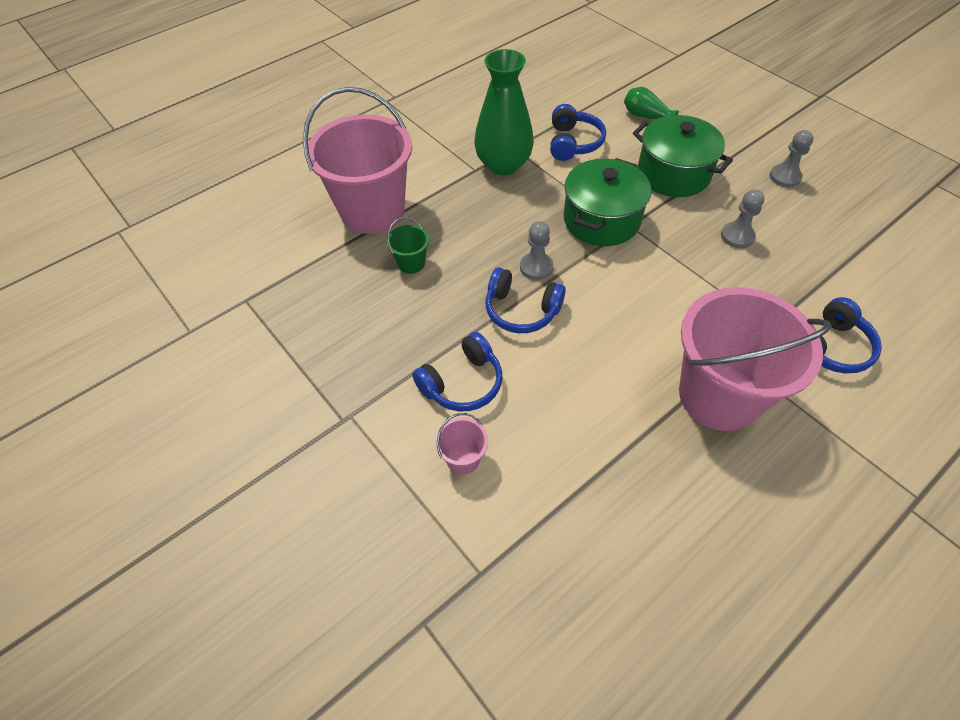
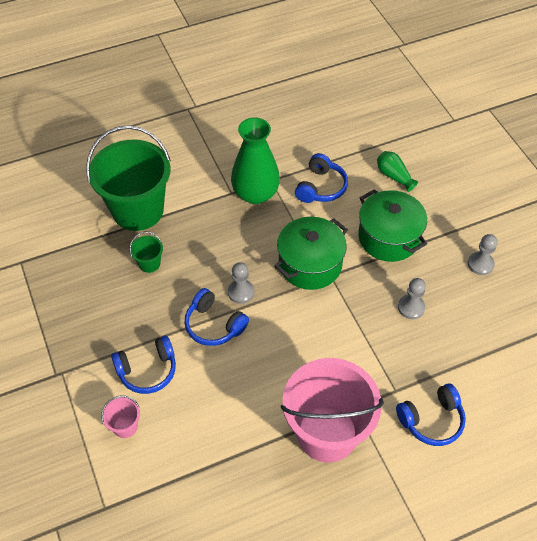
camera: 15 degrees right, 0 degrees up
(372, 211) = (138, 210): pink bucket -> green bucket

